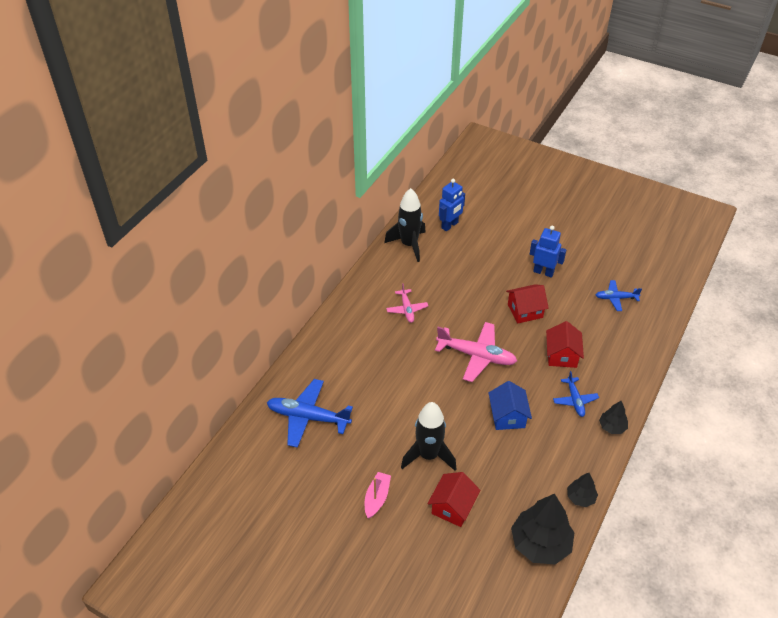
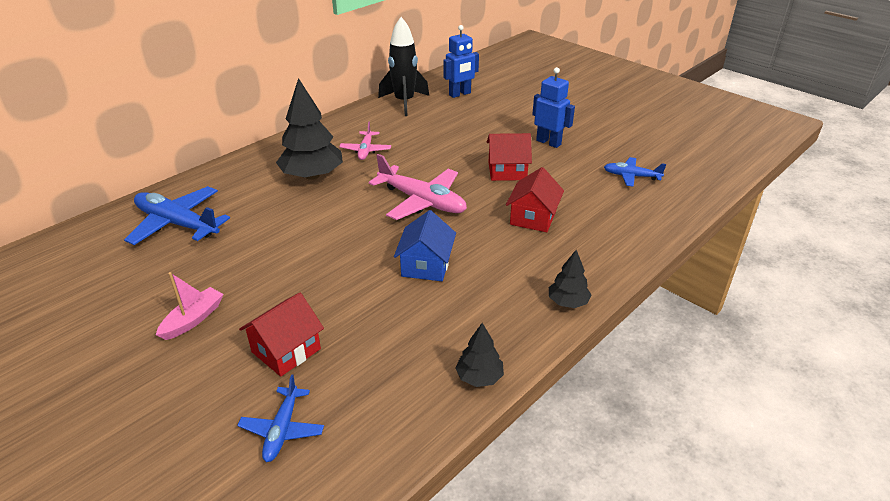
camera: 15 degrees right, 10 degrees down
(428, 455) = (294, 287): black rocket -> none
(540, 544) = (385, 424): black tree -> black tree (312, 176)
(575, 400) = (528, 265): blue plane -> blue plane (282, 430)

